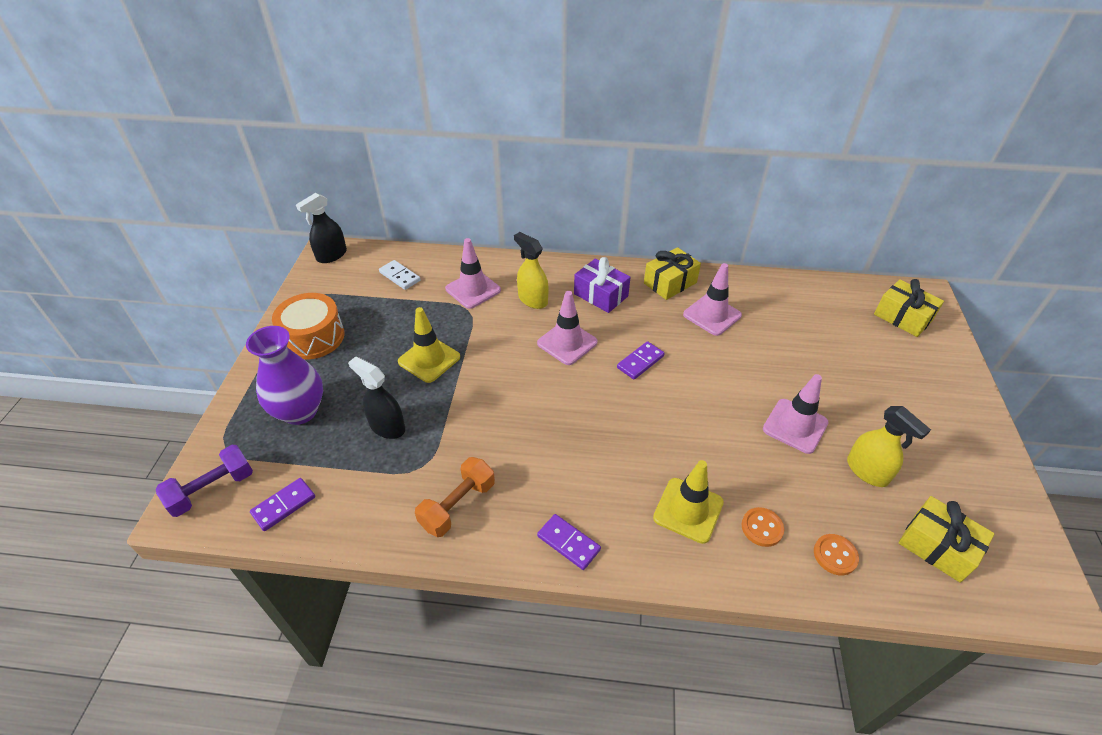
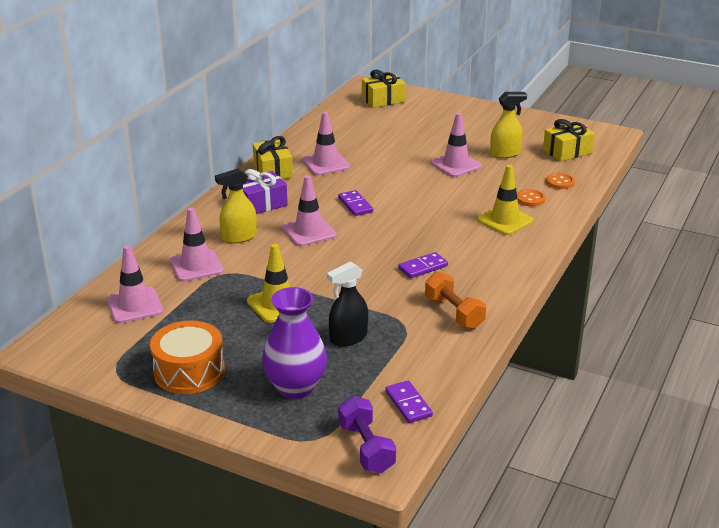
camera: 70 degrees left, 15 degrees down
(331, 255) = (50, 348): black spray bottle -> none
(400, 276) = (135, 306): white domino -> pink traffic cone
(568, 543) = (510, 271): purple domino -> purple domino (423, 267)

